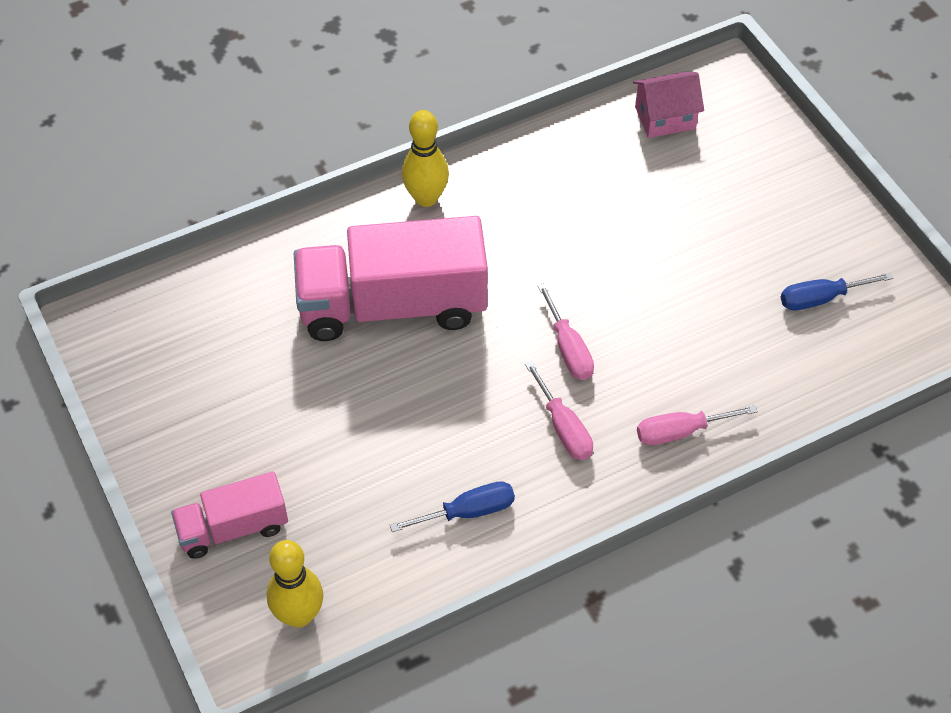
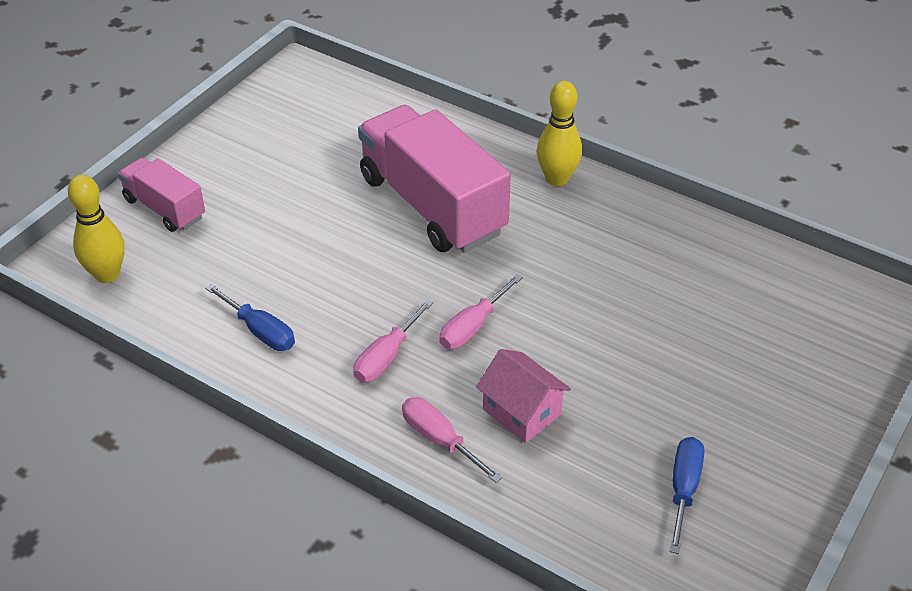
camera: 60 degrees right, 10 degrees down
(665, 118) = (793, 288): pink house -> pink house (521, 412)
(820, 298) = (683, 489): blue screwdriver -> blue screwdriver turned 60 degrees clockwise

